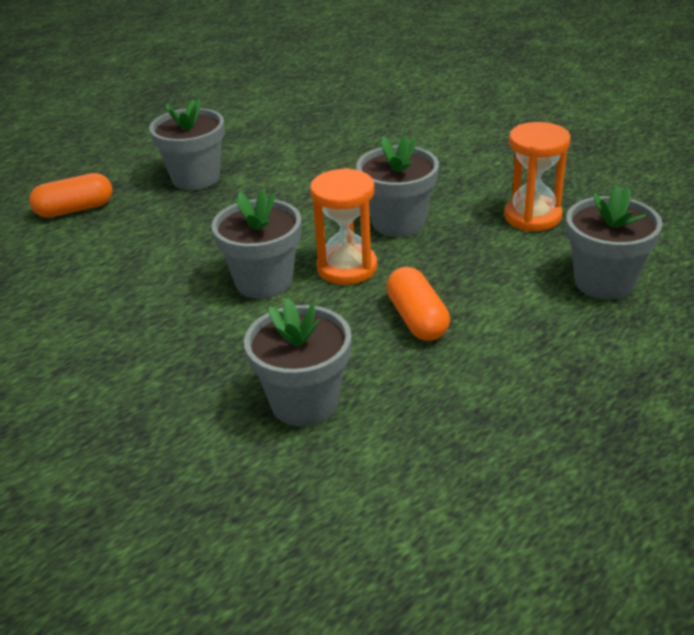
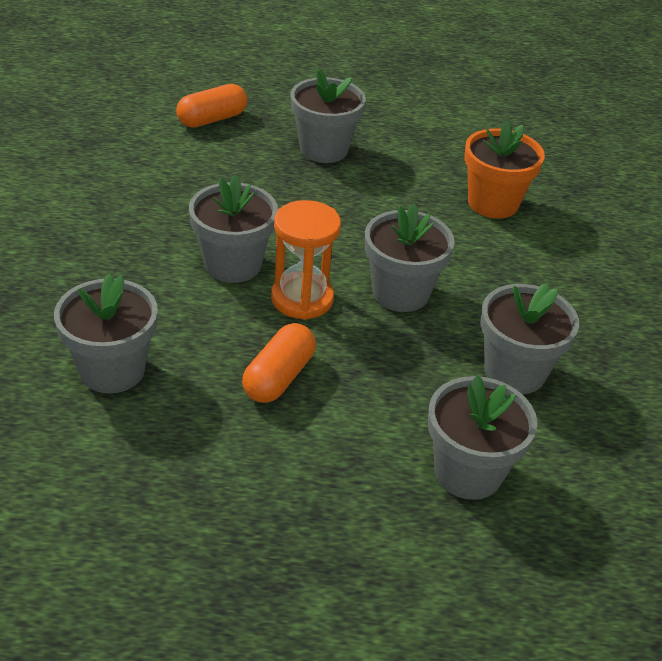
camera: 40 degrees right, 5 degrees up
(75, 209) = (212, 119): orange capsule -> orange capsule turned 60 degrees counterclockwise
(359, 142) = (493, 203): none -> orange flower pot
(532, 216) = (514, 372): orange hourglass -> grey flower pot

